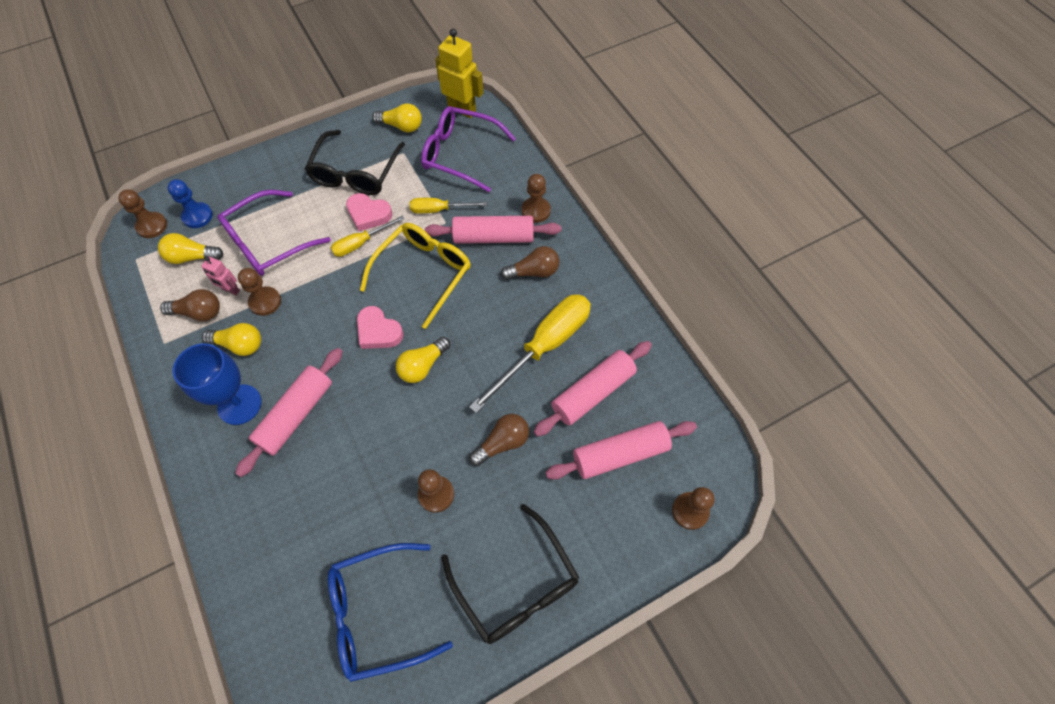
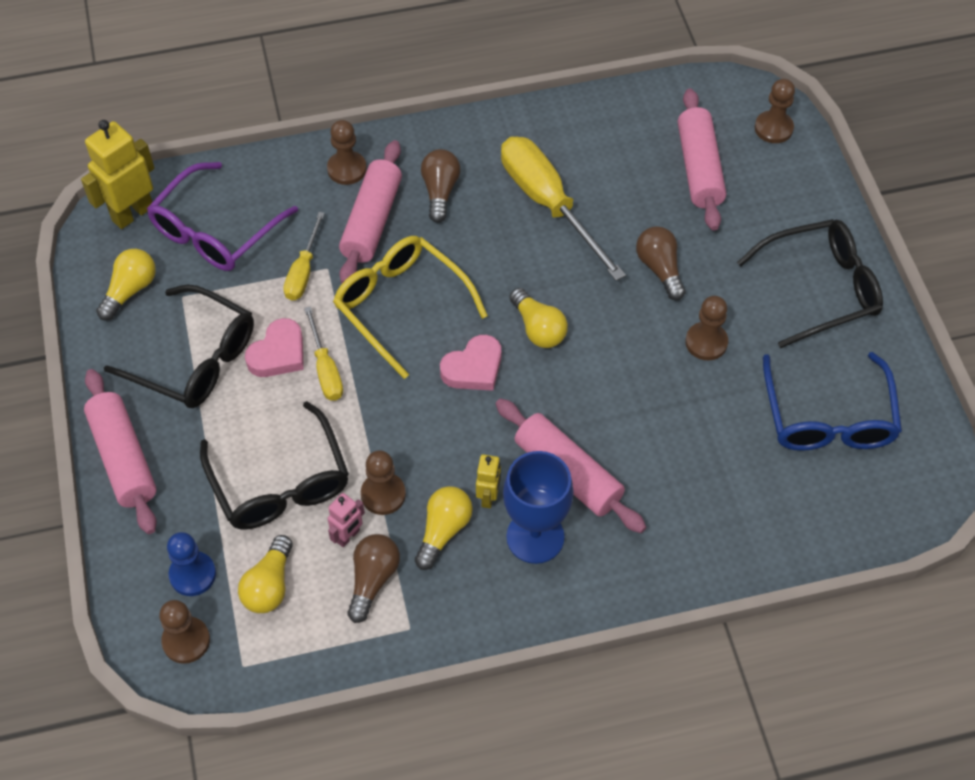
camera: 75 degrees left, 5 degrees down
(267, 242) = (280, 483): purple glasses -> black glasses
(270, 366) = (488, 497): none -> yellow robot
(592, 392) = (620, 174): pink rolling pin -> pink rolling pin (123, 458)

